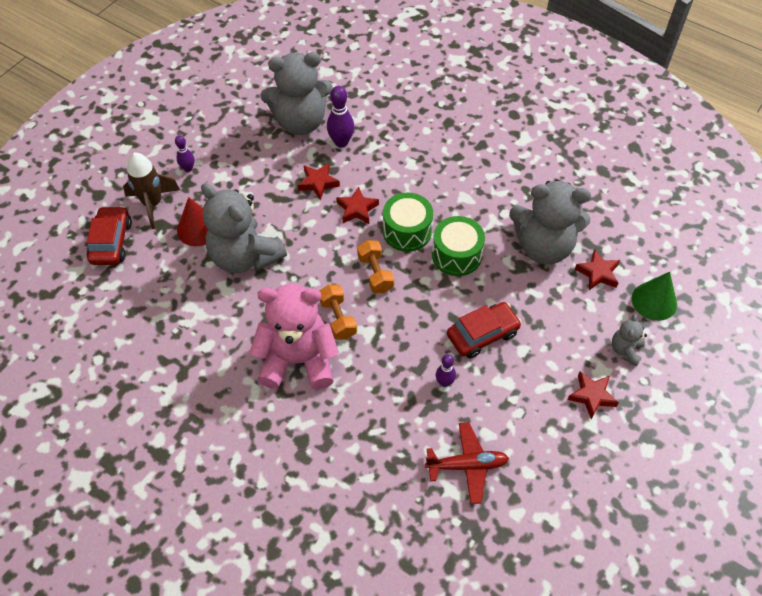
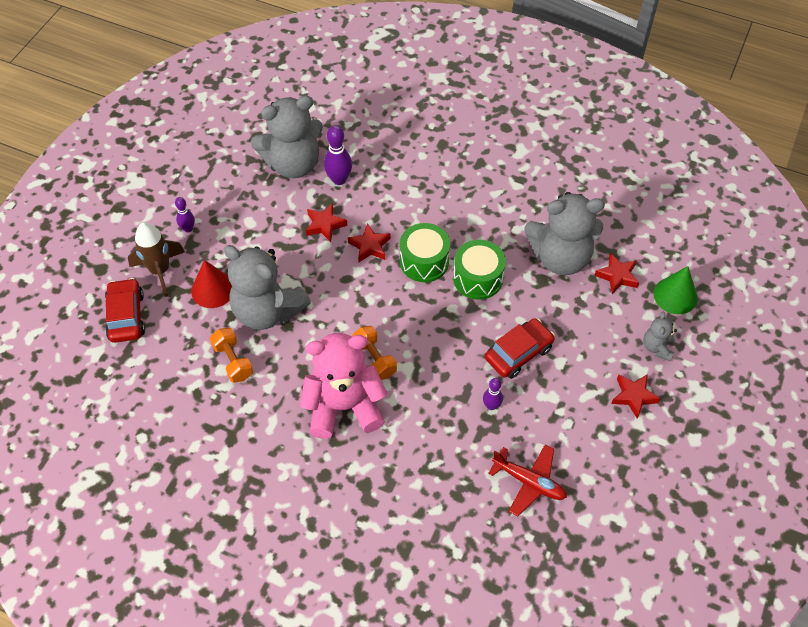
camera: 10 degrees left, 0 degrees up
(375, 273) = (402, 309): orange dumbbell -> orange dumbbell (233, 361)
(467, 465) = (529, 482): red plane -> red plane turned 45 degrees clockwise

